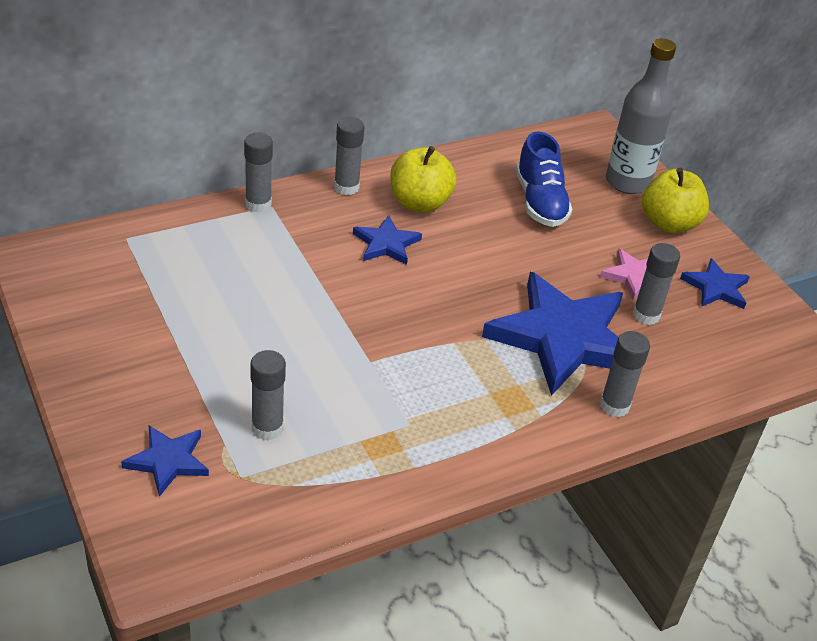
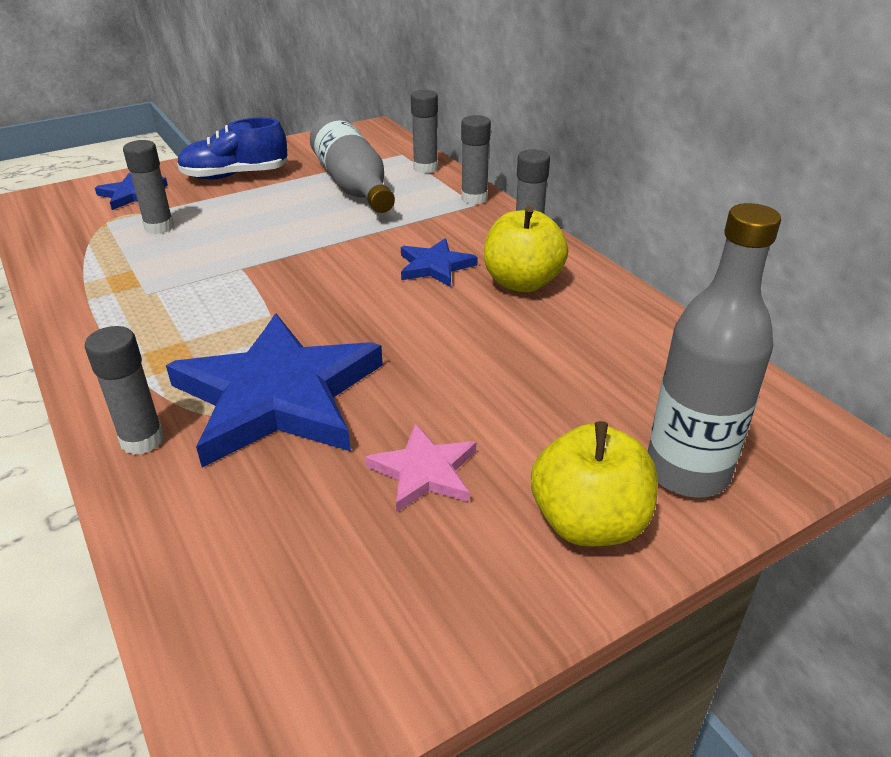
camera: 90 degrees right, 5 degrees down
(201, 279) = (353, 185): none -> grey bottle
(540, 202) = (575, 375): blue shoe -> blue shoe (235, 175)
(646, 315) = (332, 480): grey glue stick -> grey glue stick (425, 168)
(716, 287) = (418, 580): blue star -> none

